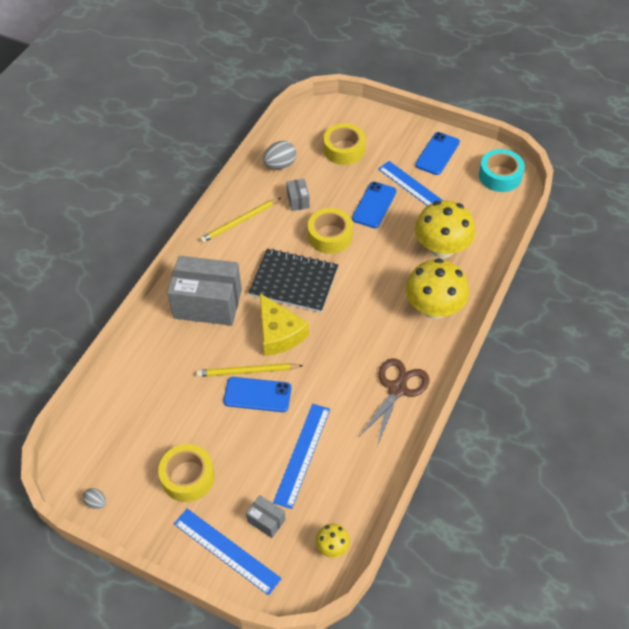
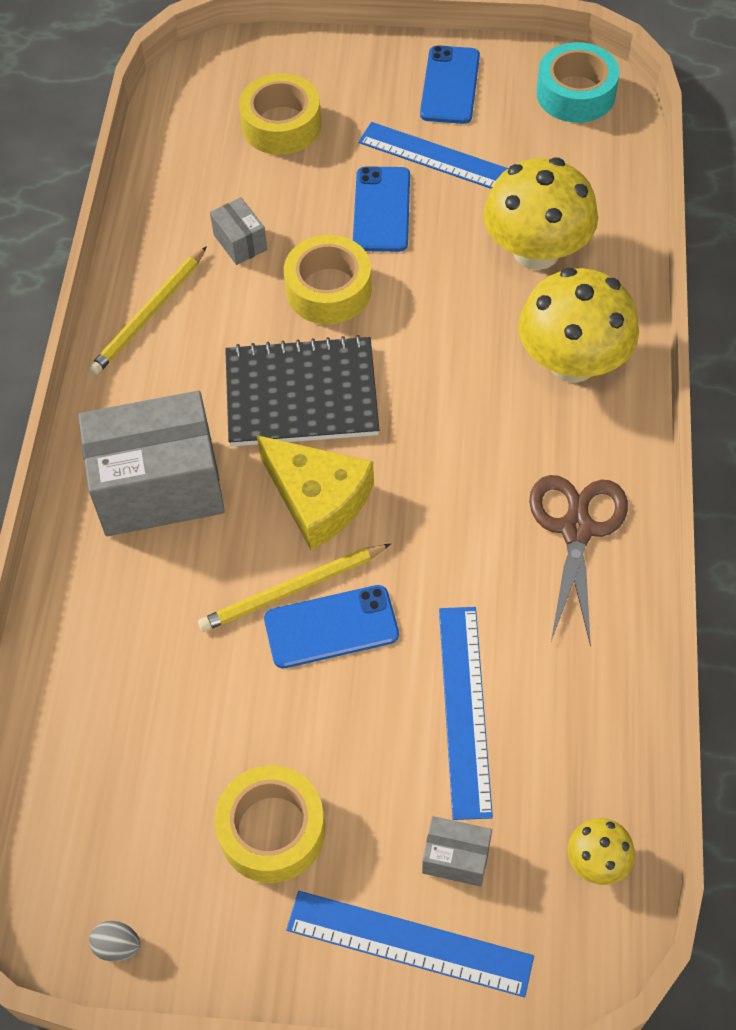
camera: 20 degrees left, 5 degrees up
(280, 165) = (176, 186): grey egg -> none

